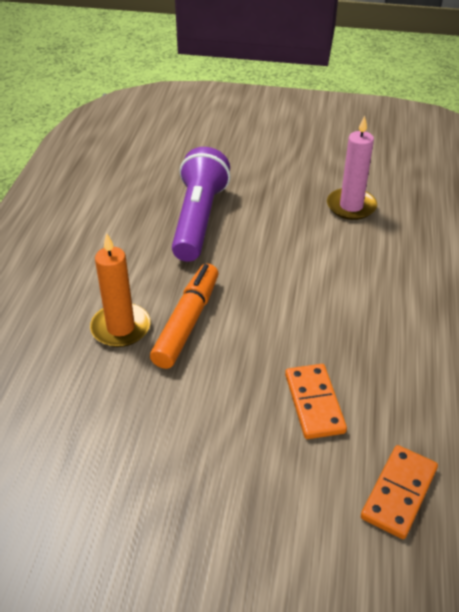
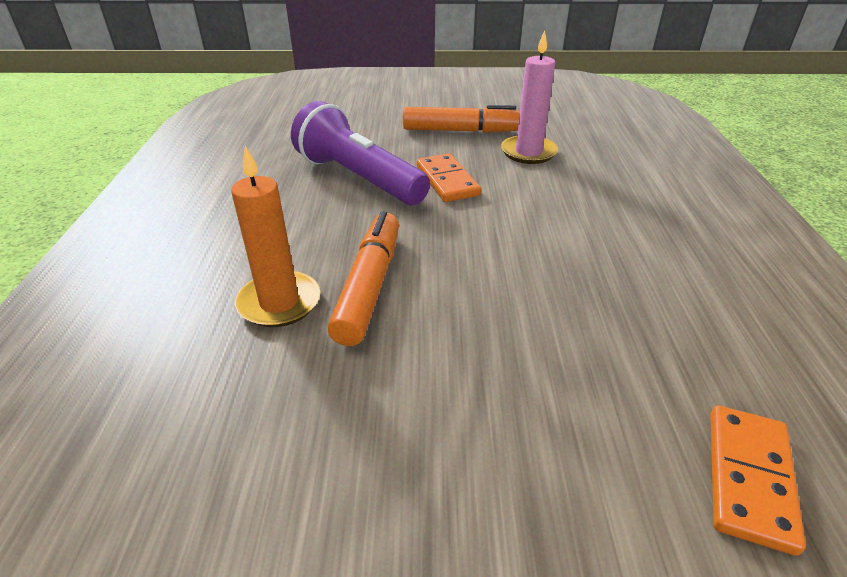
camera: 10 degrees left, 5 degrees down
(198, 219) = (359, 178): purple flashlight -> purple flashlight turned 45 degrees counterclockwise
(299, 175) = (461, 131): none -> orange marker
(314, 403) = (572, 365): orange domino -> orange domino (447, 181)

